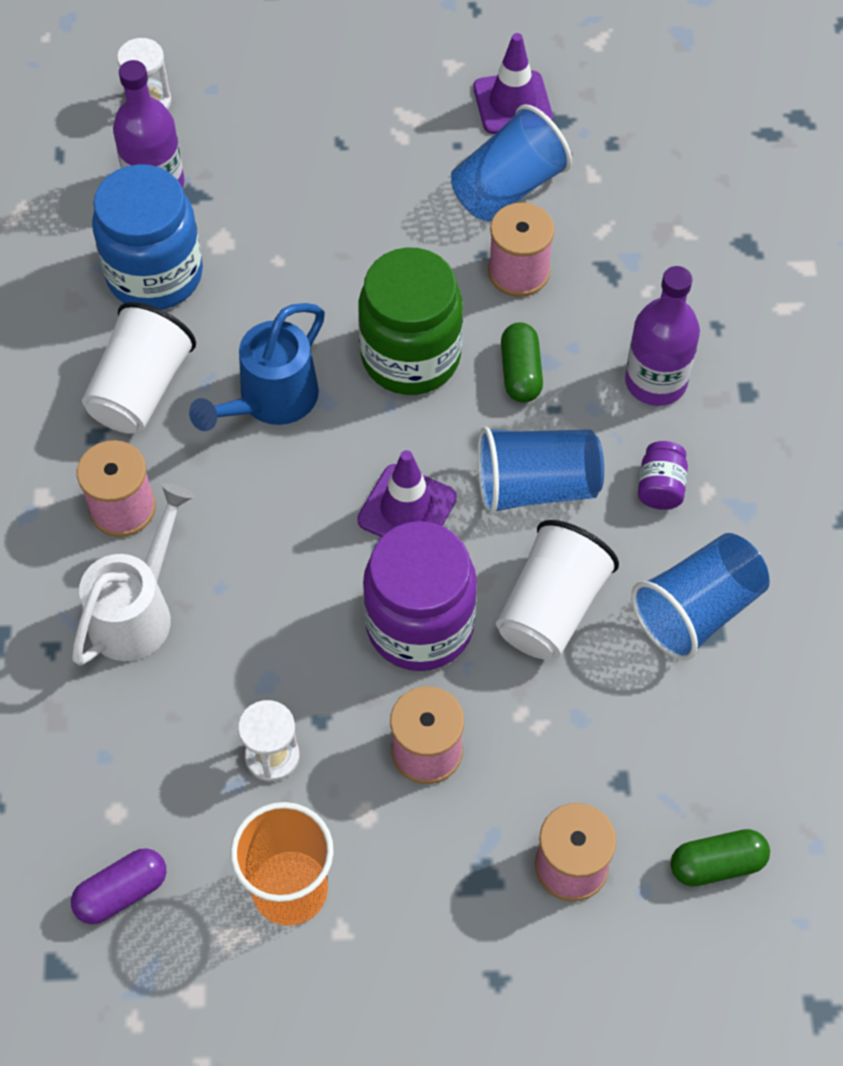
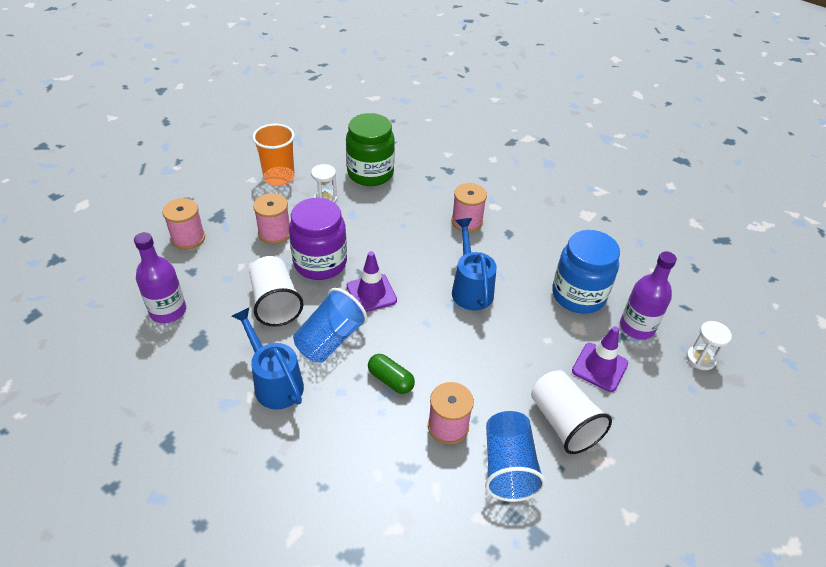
camera: 130 degrees right, 15 degrees down
(122, 892) = (328, 148): purple capsule -> none
(137, 611) = (419, 202): white watering can -> none
(141, 389) = (518, 256): white cup -> white cup (563, 422)
(411, 357) = (443, 347): green jar -> green jar (370, 173)
(512, 103) = (571, 523): purple traffic cone -> purple traffic cone (599, 367)
(655, 381) = (325, 429): purple bottle -> purple bottle (168, 311)
(660, 487) = (275, 382): purple jar -> blue watering can
(697, 610) = (211, 346): blue cup -> none
(717, 864) = (130, 272): green capsule -> none

